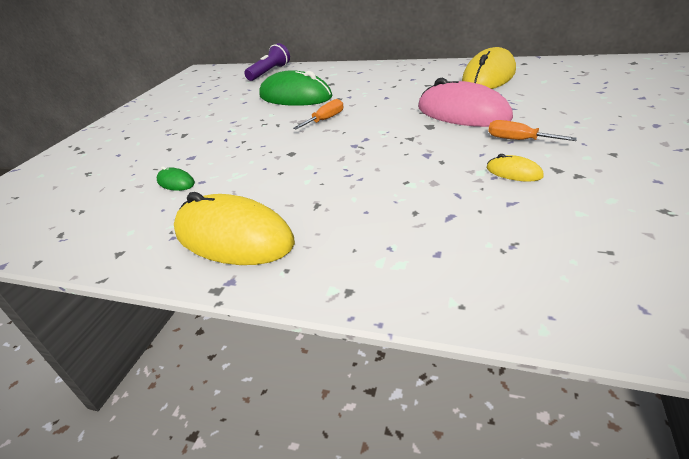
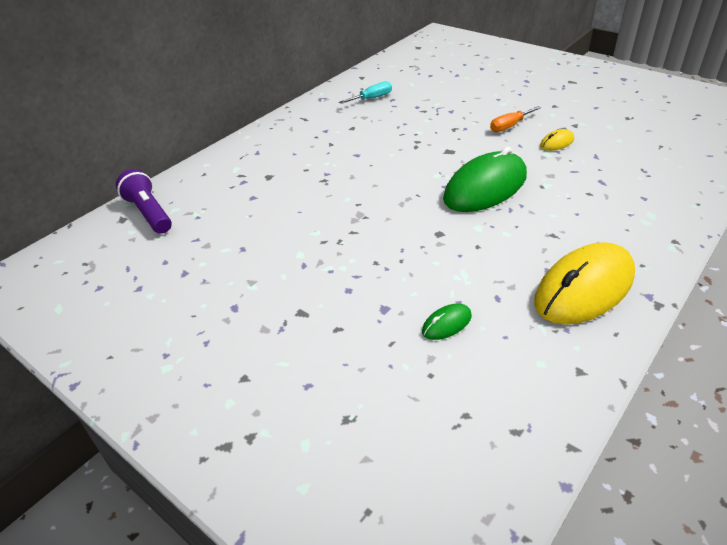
camera: 70 degrees left, 5 degrees up
(295, 97) = (279, 207): green mouse -> green mouse (485, 188)
(325, 120) = (375, 199): orange screwdriver -> none
(462, 113) = (438, 131): pink mouse -> none
(488, 76) = (372, 98): yellow mouse -> turquoise screwdriver

